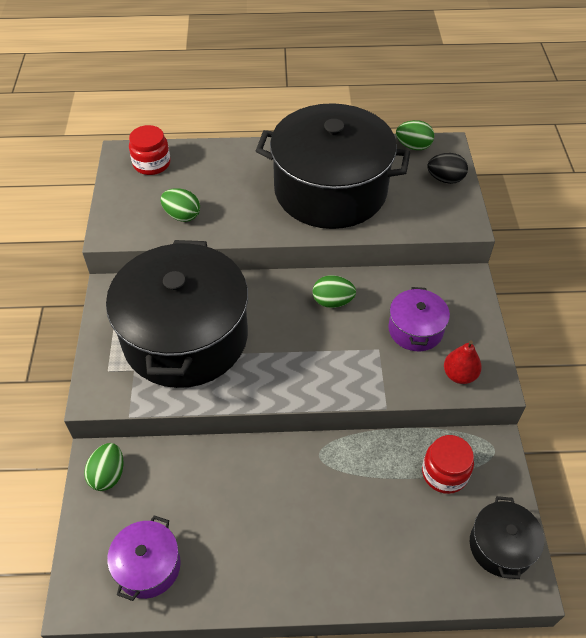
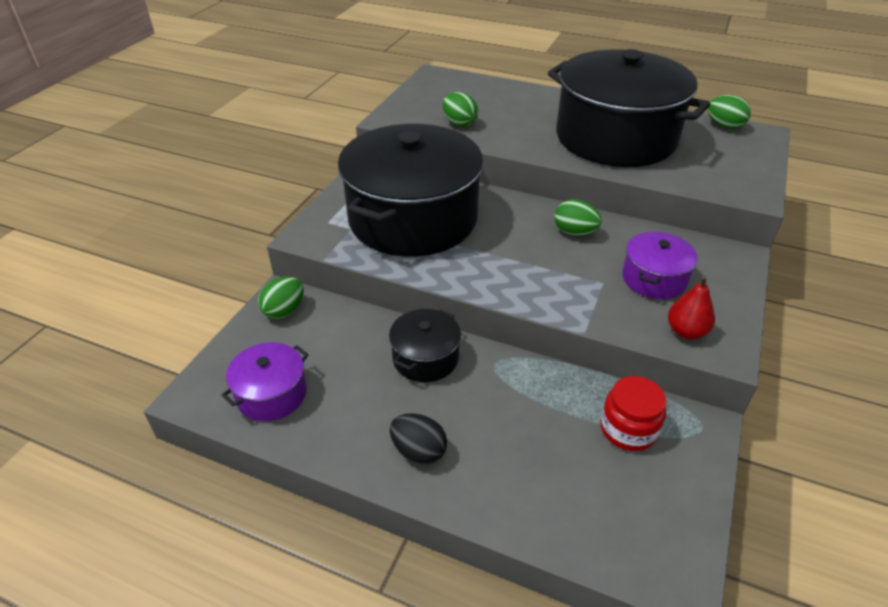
camera: 25 degrees right, 10 degrees down
(152, 164) = (455, 85): red jar -> none
(445, 179) = (748, 157): black egg -> black egg (418, 451)
(501, 546) = (664, 526): black pot -> black pot (425, 358)

